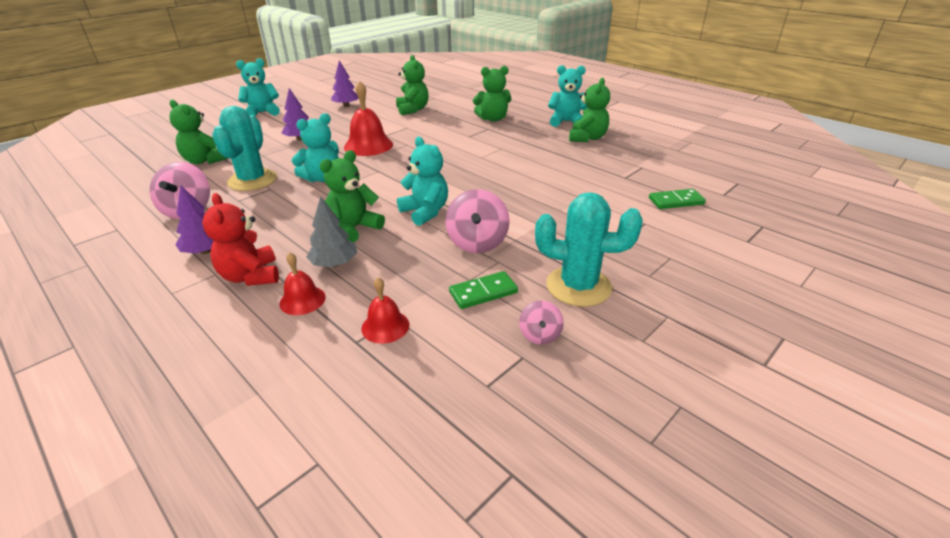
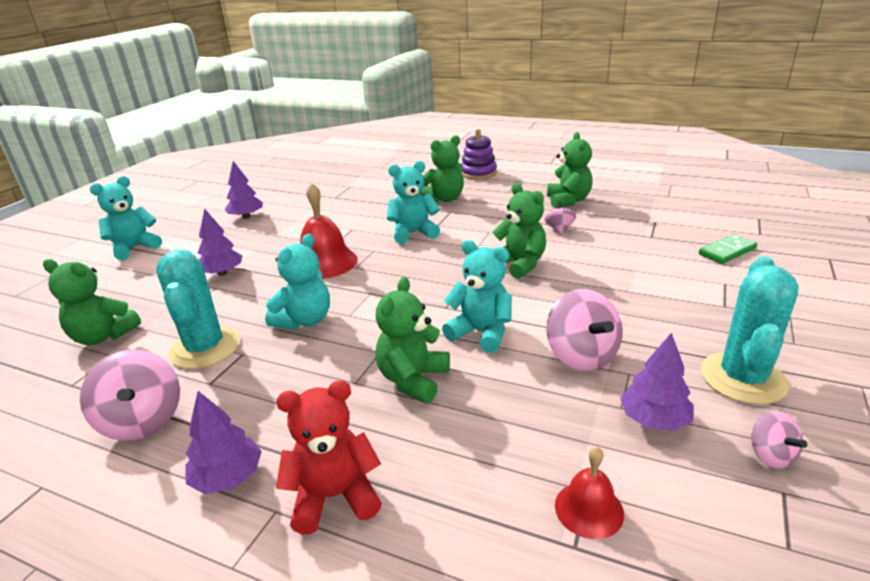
camera: 20 degrees left, 5 degrees down
(251, 276) = (334, 496): red teddy bear -> red teddy bear turned 120 degrees clockwise
(302, 300) = (443, 509): red bell -> none
(334, 264) = (435, 438): grey tree -> none
(412, 110) = (338, 206): green teddy bear -> green teddy bear (519, 264)
(483, 292) = (654, 420): green domino -> purple tree
(538, 105) = (478, 173): none -> purple stacking toy
(556, 157) = (559, 229): none -> pink spinning top
(566, 122) = (527, 187): turquoise teddy bear -> turquoise teddy bear (413, 233)
(578, 286) = (743, 378): turquoise cactus -> turquoise cactus turned 60 degrees counterclockwise

